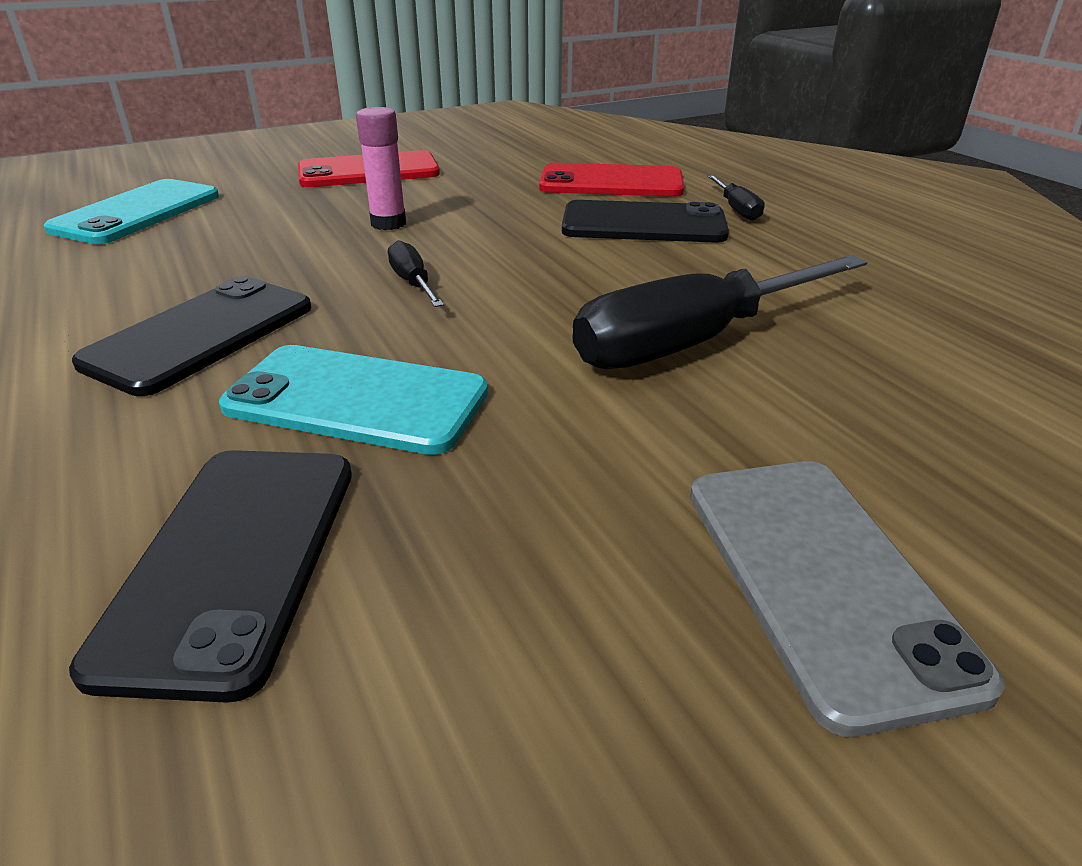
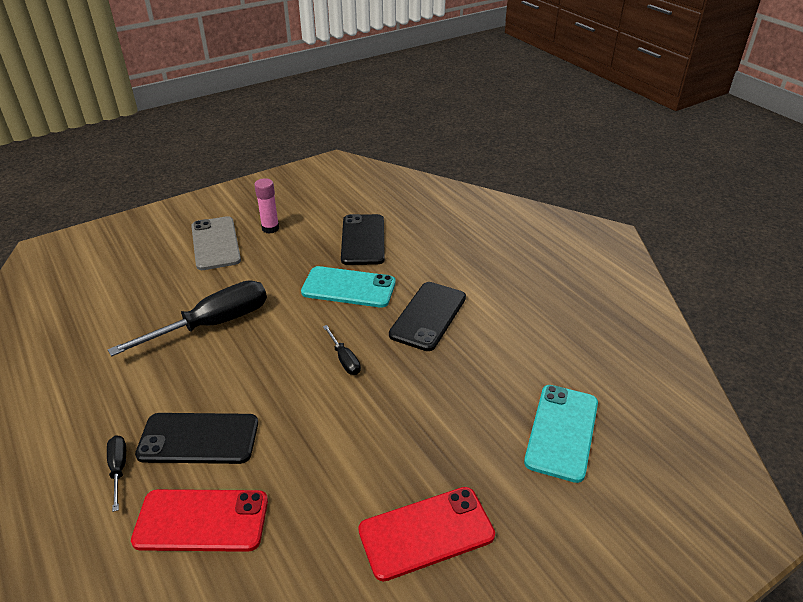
camera: 175 degrees right, 5 degrees up
(388, 223) = (377, 427): pink glue stick -> pink glue stick (270, 228)

